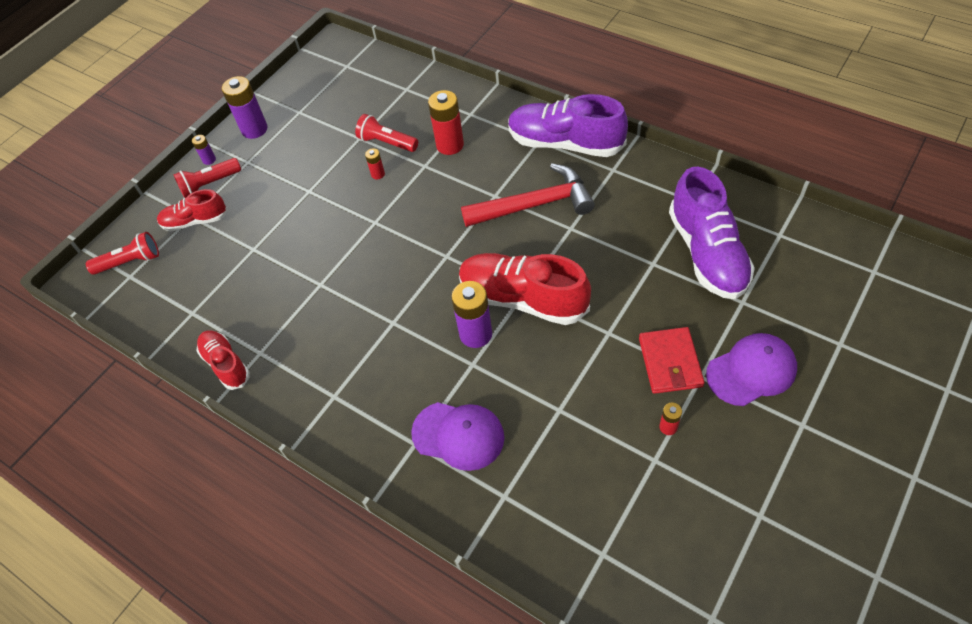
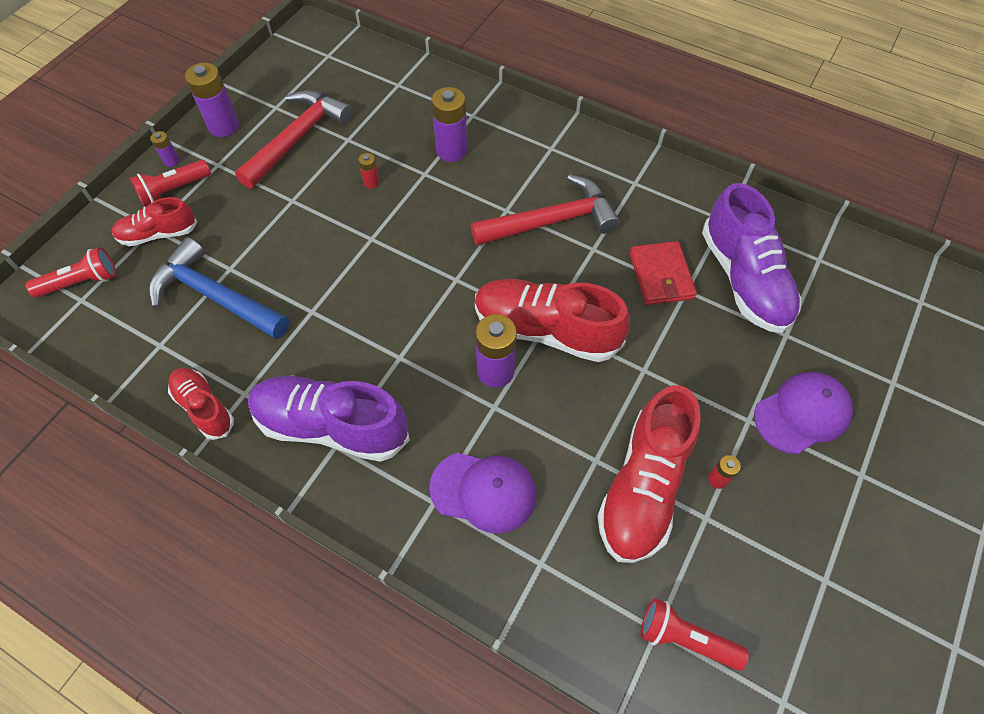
camera: 10 degrees left, 5 degrees up
(240, 273) = (216, 297): none -> blue hammer
(316, 138) = (297, 138): none -> red hammer
(387, 142) = (379, 146): red flashlight -> red flashlight (685, 638)
(450, 145) = (451, 150): red battery -> purple battery
(565, 143) = (580, 152): purple shoe -> purple shoe (331, 426)
(600, 433) = (643, 487): none -> red shoe
(670, 362) = (714, 404): red wallet -> red wallet (661, 276)

